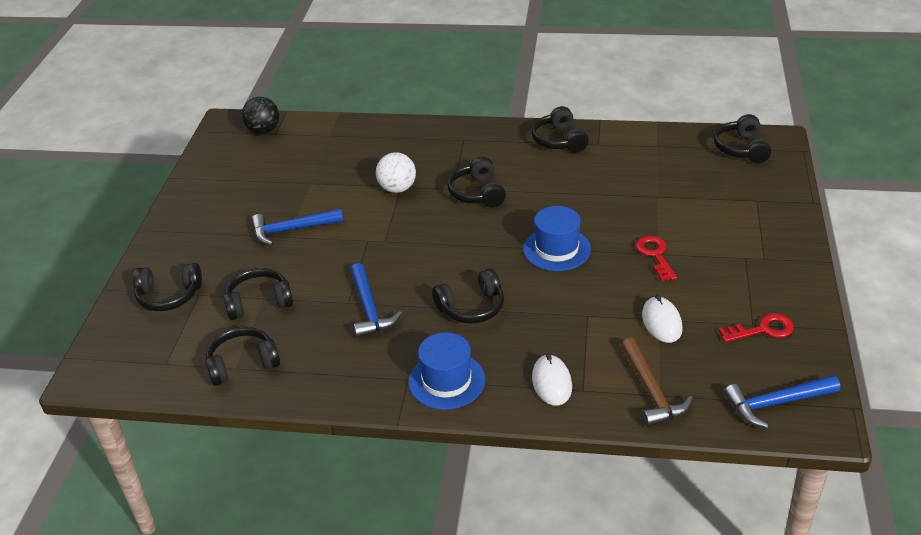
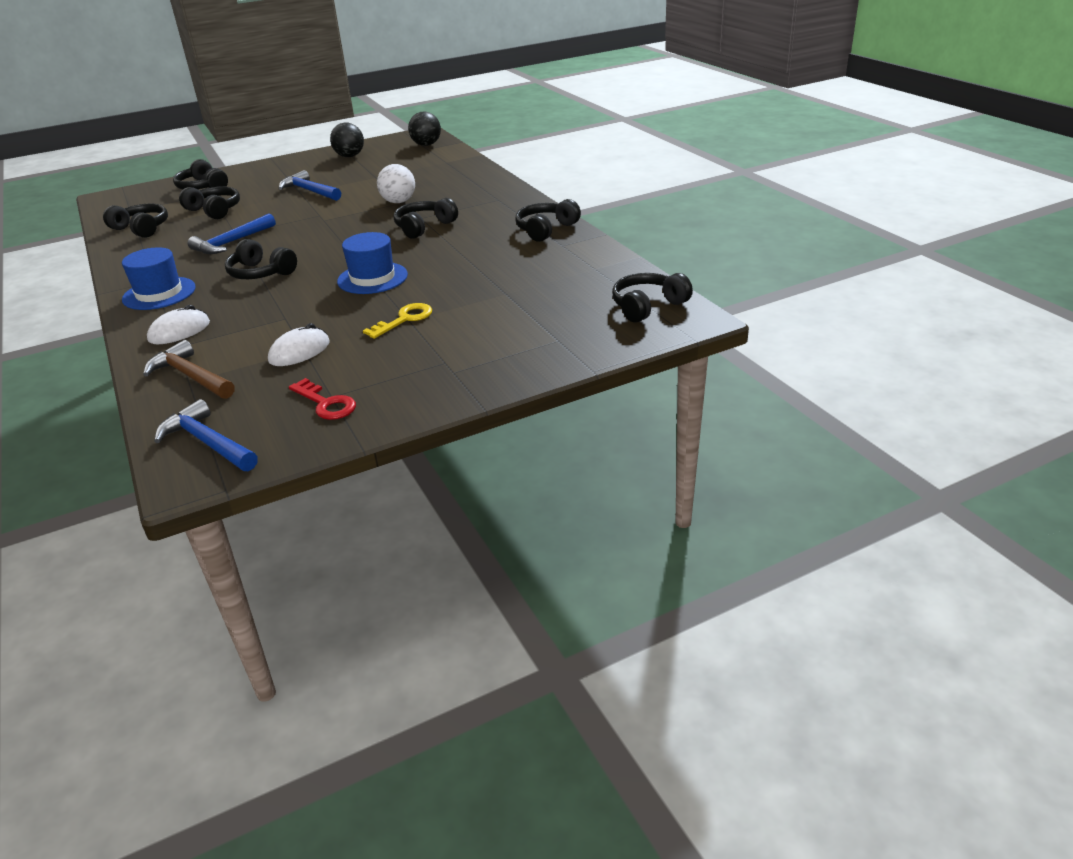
camera: 55 degrees right, 5 degrees down
(223, 181) = (350, 156): none -> black ball
(651, 392) = (190, 376): brown hammer -> brown hammer turned 90 degrees clockwise
(655, 255) = (404, 319): red key -> yellow key

